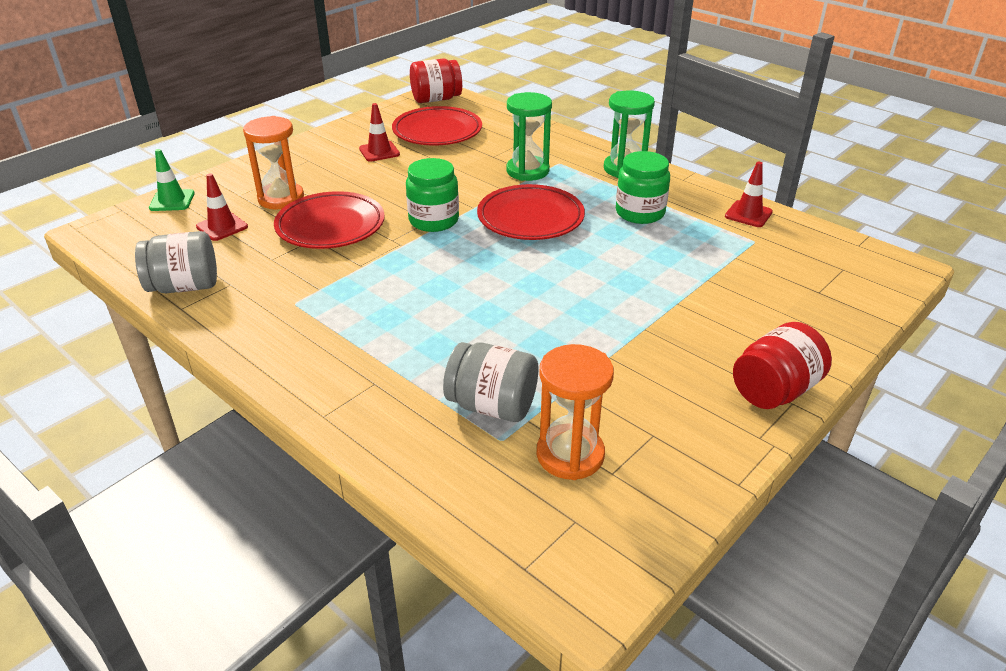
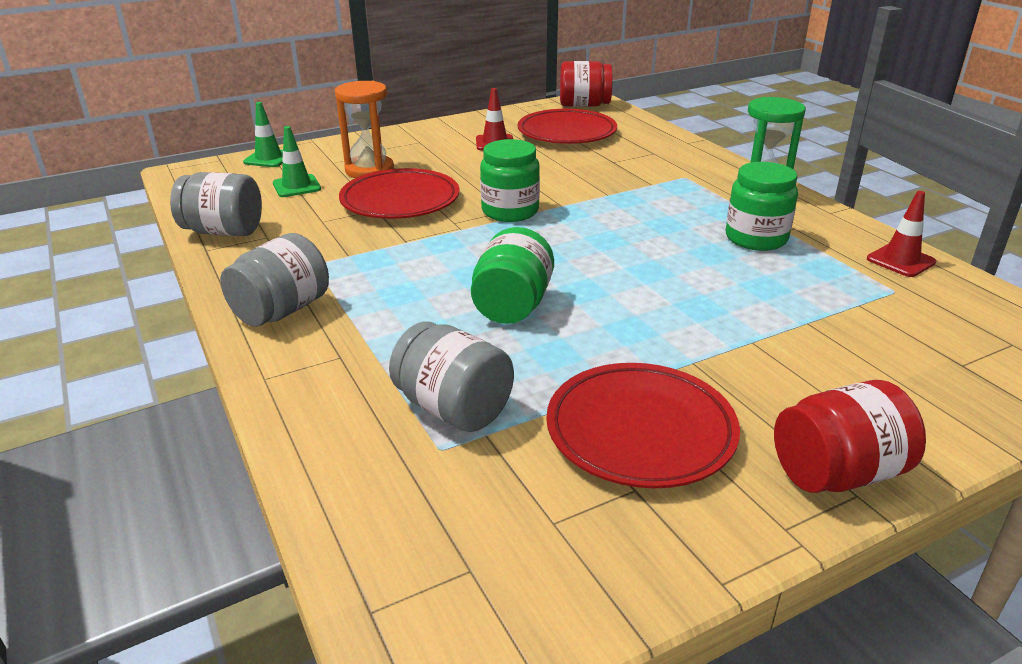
camera: 20 degrees right, 5 degrees down
(222, 227) = (296, 186): red traffic cone -> green traffic cone
(296, 353) = (282, 311): none -> grey jar
(486, 309) = (512, 306): none -> green jar
(527, 171) = (644, 180): green hourglass -> none
(530, 218) = (619, 225): red plate -> red plate (640, 431)
(570, 455) = (512, 486): orange hourglass -> none

